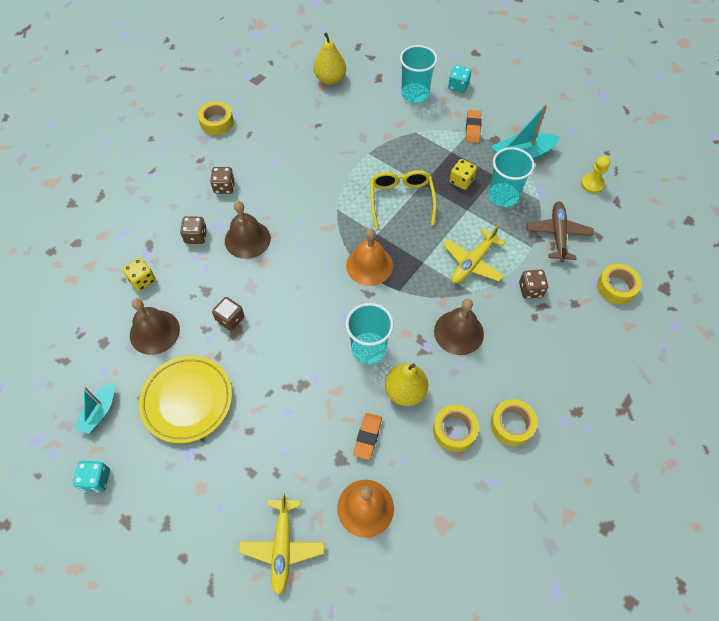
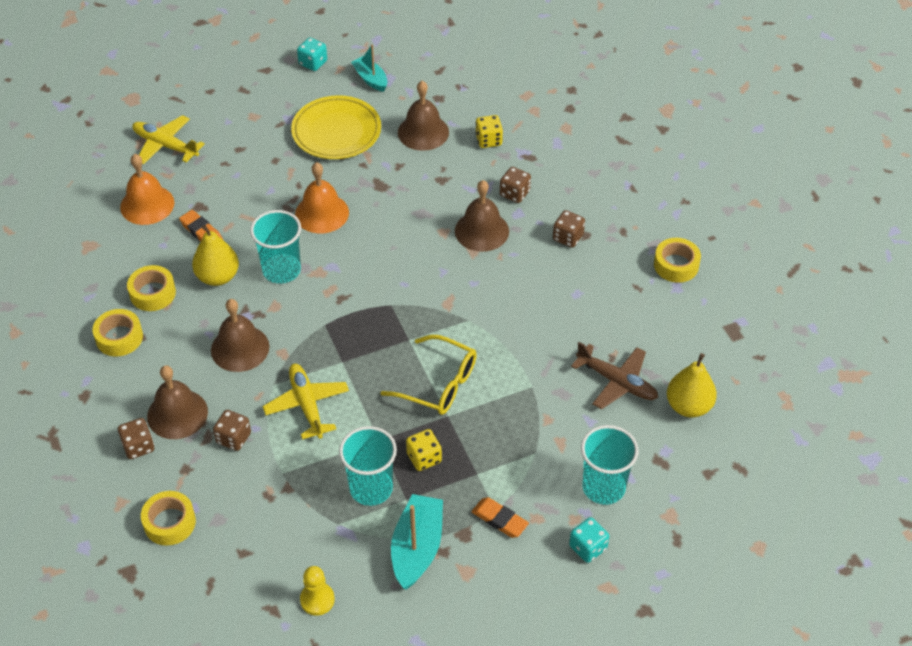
camera: 120 degrees right, 10 degrees down
(230, 319) = (395, 185): brown dice -> brown dice (138, 446)
(369, 265) = (374, 314): orange bell -> orange bell (322, 213)
(541, 337) = (177, 414): none -> brown bell
(558, 234) = (278, 511): brown plane -> brown plane (617, 382)

